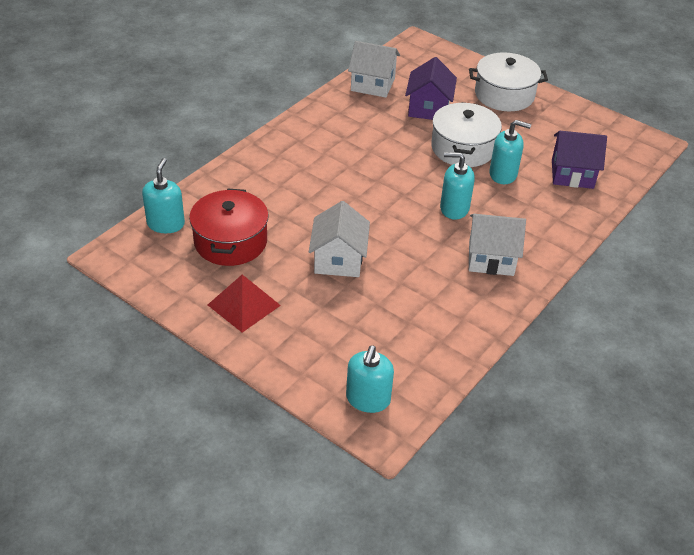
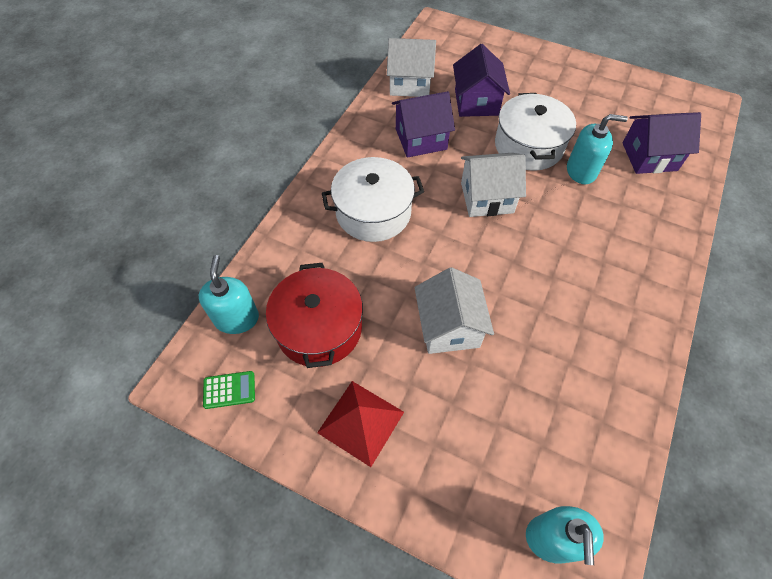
camera: 10 degrees left, 15 degrees up
(146, 267) = (229, 390): none -> green calculator
(366, 128) = (421, 139): none -> purple house
(454, 208) = (548, 227): turquoise soap dispenser -> none
(491, 258) = (611, 287): white house -> white house (487, 197)
(504, 95) = (545, 72): white pot -> white pot (373, 212)

